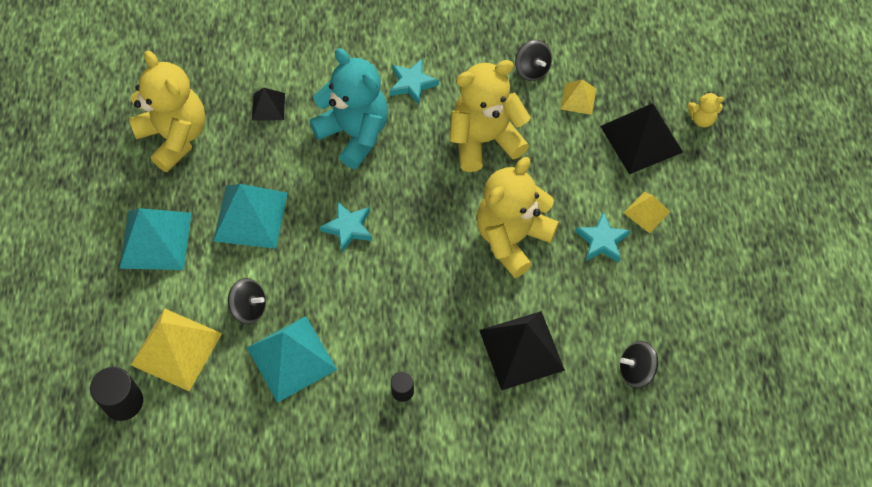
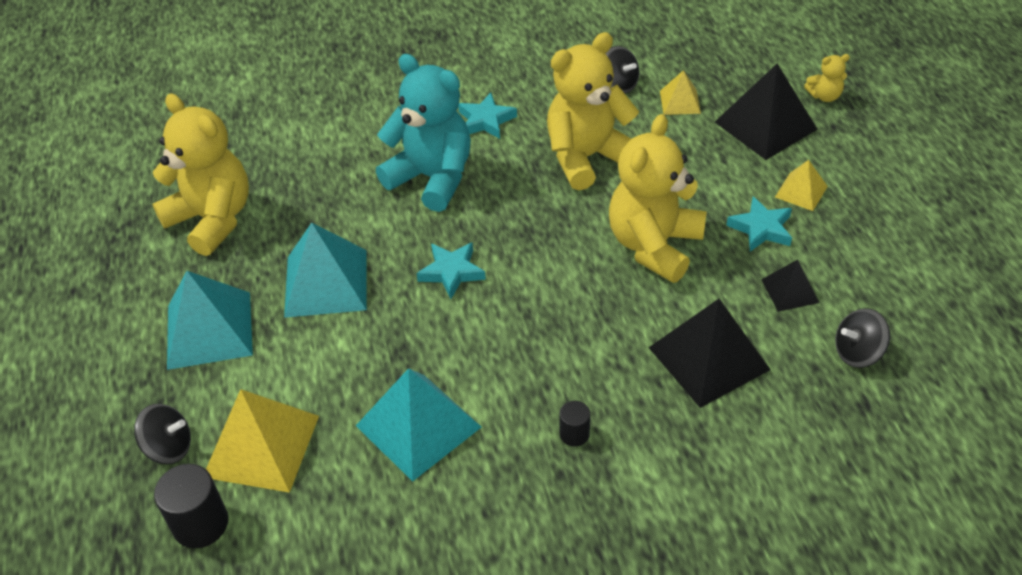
camera: 10 degrees left, 15 degrees down
(249, 308) = (348, 380): black spinning top -> black spinning top (169, 447)
(268, 106) = (321, 170): black pyramid -> black pyramid (790, 291)

